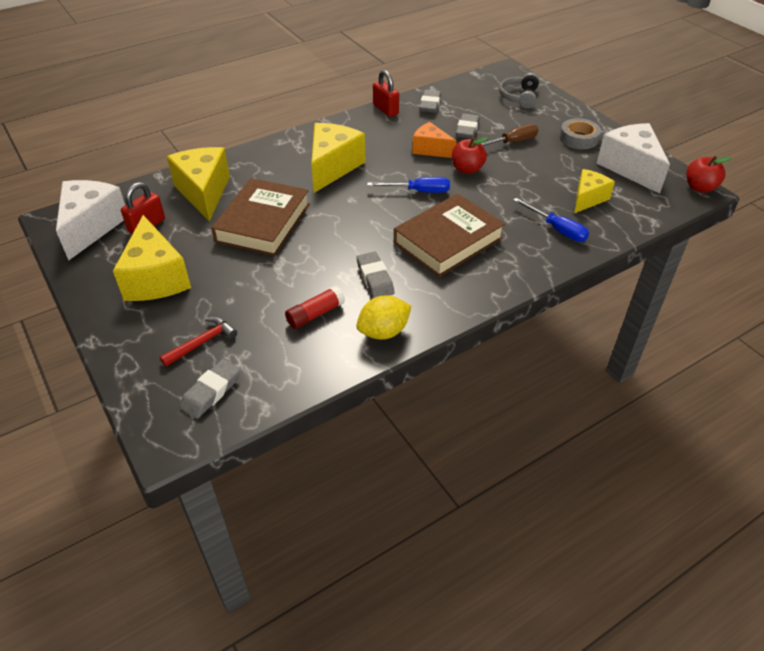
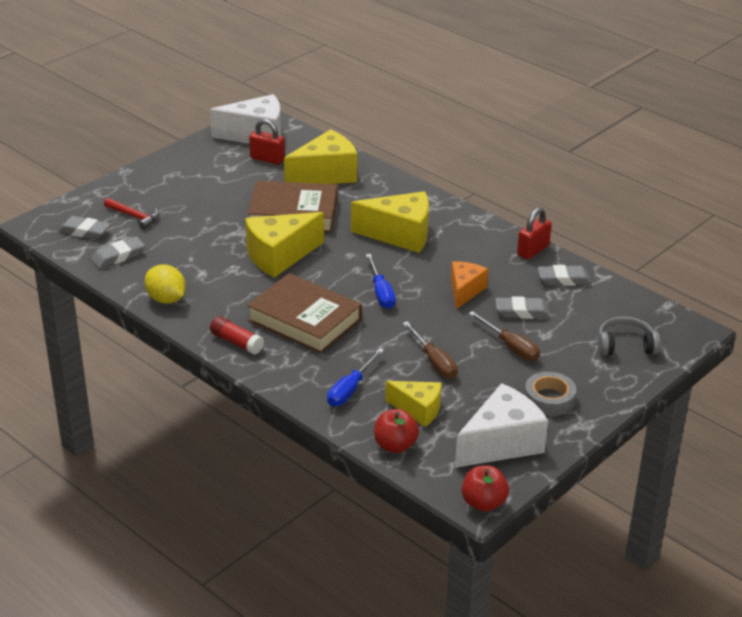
camera: 75 degrees right, 10 degrees down
(156, 278) = (202, 179): yellow cheese -> yellow cheese (279, 256)
(315, 314) = (179, 262): red glue stick -> red glue stick (236, 342)
(375, 278) = (234, 285): grey eraser -> grey eraser (118, 256)
(467, 169) = (437, 319): red apple -> red apple (395, 445)
(525, 180) = (434, 362): none -> brown screwdriver

